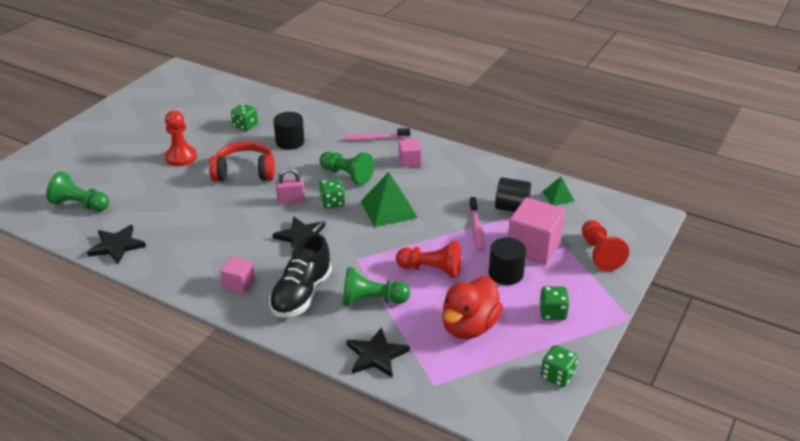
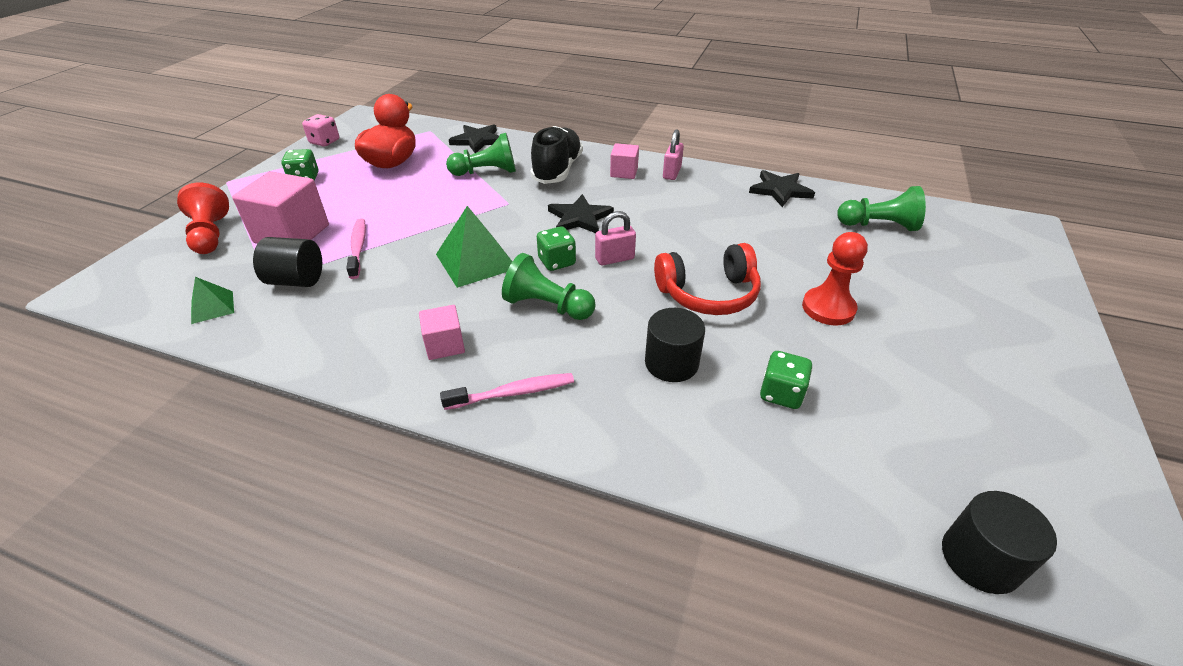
camera: 170 degrees right, 5 degrees up
(194, 277) = (671, 173): none -> pink padlock
(431, 270) = (423, 201): red pawn -> none
(505, 273) = (339, 205): black cylinder -> black cylinder (980, 559)
(557, 376) = (324, 142): green dice -> pink dice

